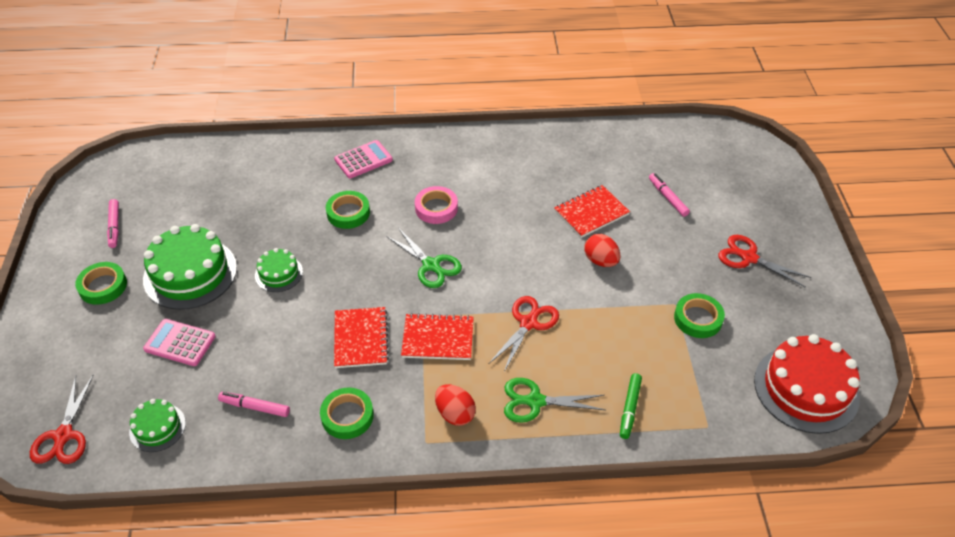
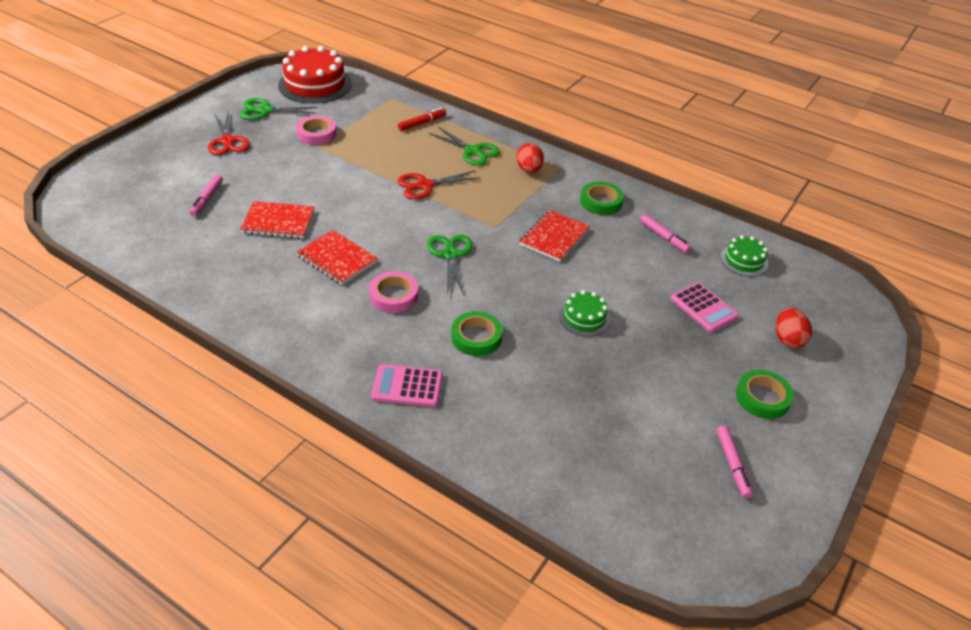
camera: 145 degrees left, 5 degrees down
(63, 435) = (821, 291): red scissors -> none
(114, 226) = (732, 464): pink marker -> pink marker turned 150 degrees clockwise
(190, 273) = (668, 363): green cake -> none
(438, 338) = (498, 209): red notebook -> red notebook (337, 259)
(600, 261) = (323, 190): red egg -> red egg (788, 339)
(629, 408) = (422, 123): green marker -> red marker
(698, 319) = (316, 134): green tape -> pink tape
(783, 315) = (265, 110): none -> green scissors

